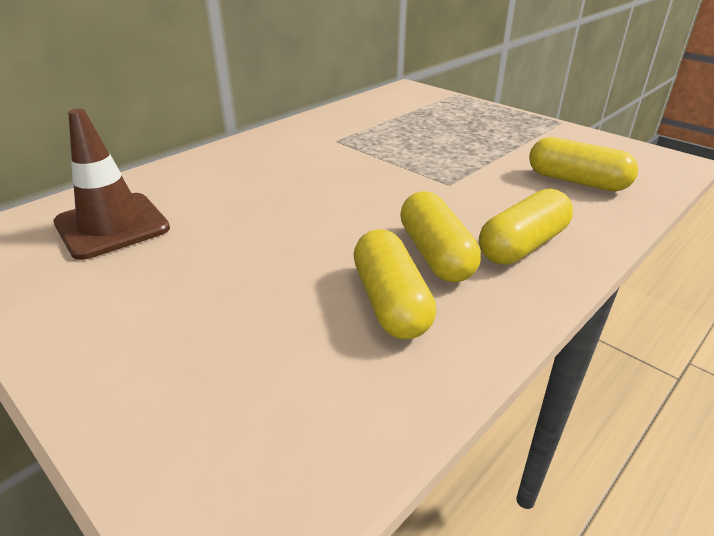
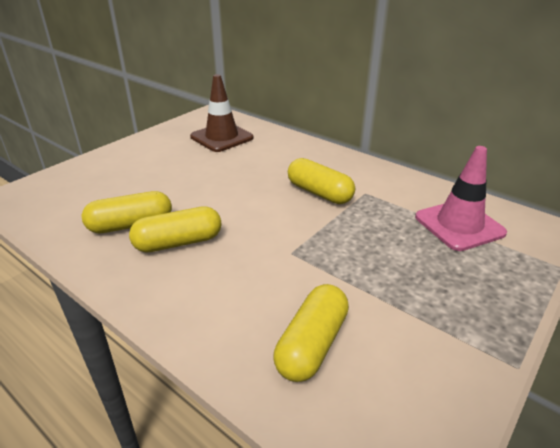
camera: 85 degrees right, 0 degrees up
(401, 112) = (459, 225): none -> pink traffic cone
(522, 245) = (185, 286): yellow capsule -> yellow capsule (319, 193)

